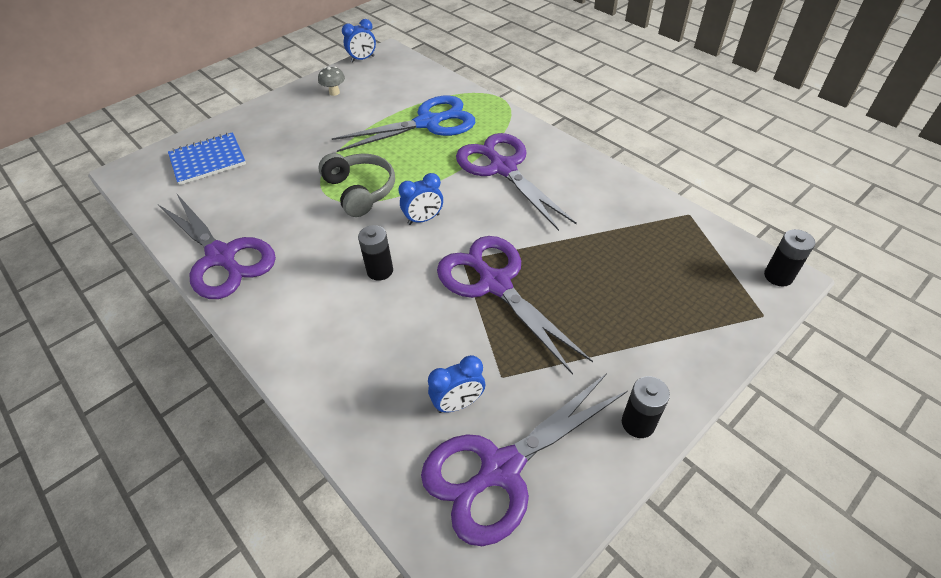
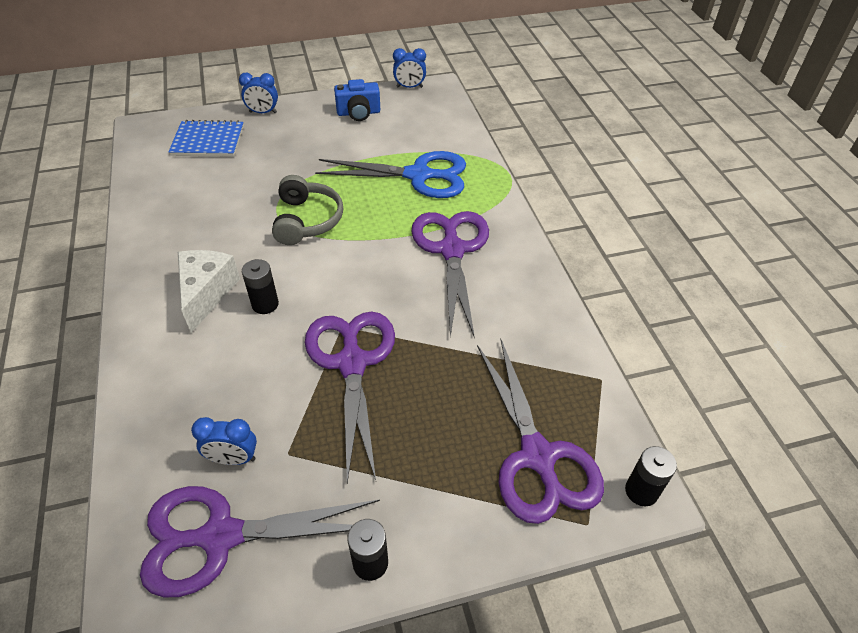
camera: 25 degrees right, 0 degrees up
(221, 257) = (154, 235): purple scissors -> purple scissors (537, 457)
(317, 284) = (206, 293): none -> white cheese
(334, 92) = (358, 113): grey mushroom -> blue camera
(423, 219) = (339, 271): blue clock -> blue clock (263, 112)

